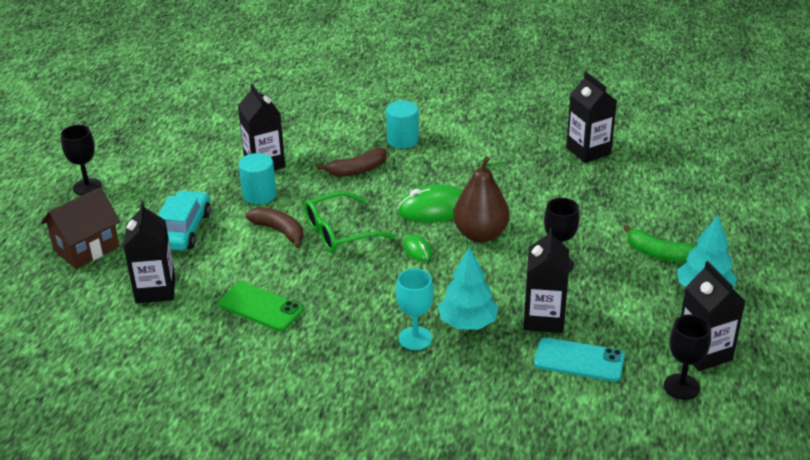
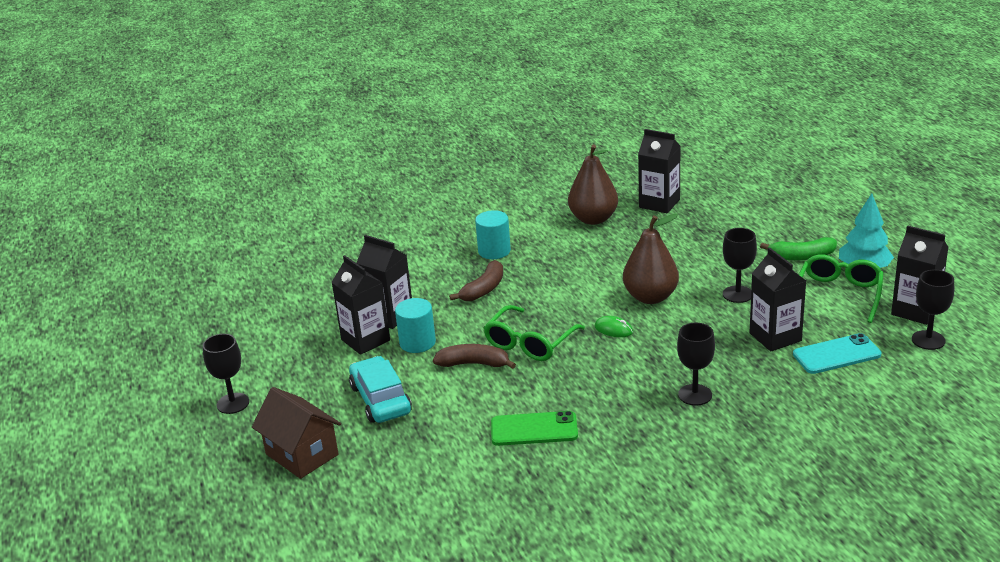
camera: 30 degrees left, 5 degrees down
(86, 248) = (302, 454): brown house -> brown house turned 60 degrees counterclockwise
(155, 290) = (417, 458): black carton -> black carton (365, 340)
(415, 338) = (695, 395): turquoise goblet -> black goblet
(435, 209) = (589, 293): green mouse -> none
(467, 323) = (721, 365): turquoise tree -> none
(515, 143) = (593, 219): none -> brown pear
(649, 305) = (839, 294): none -> green glasses

